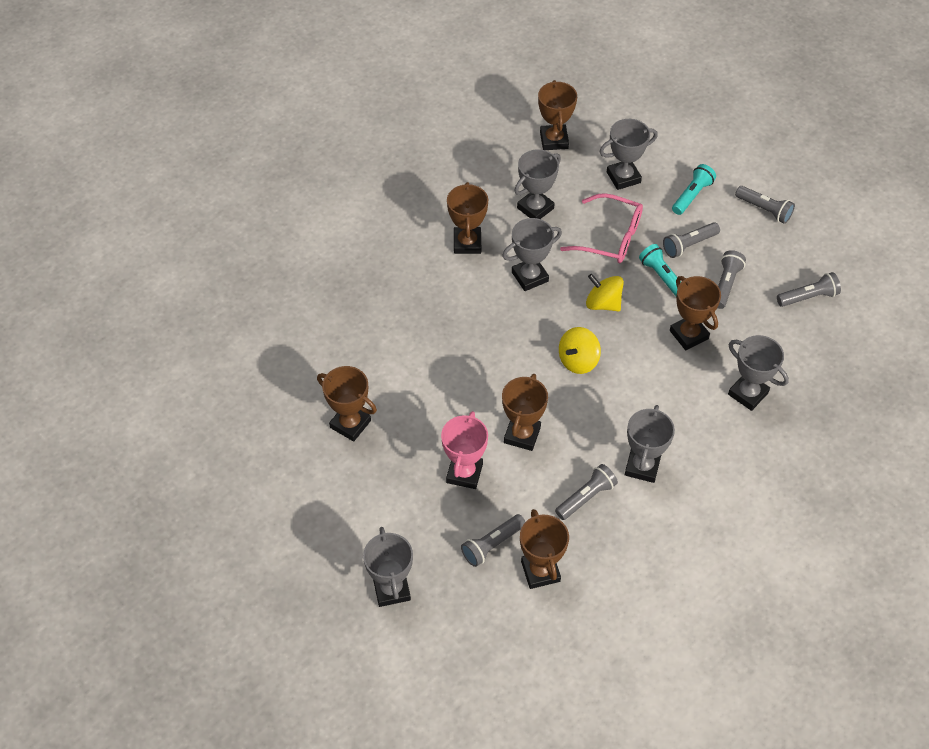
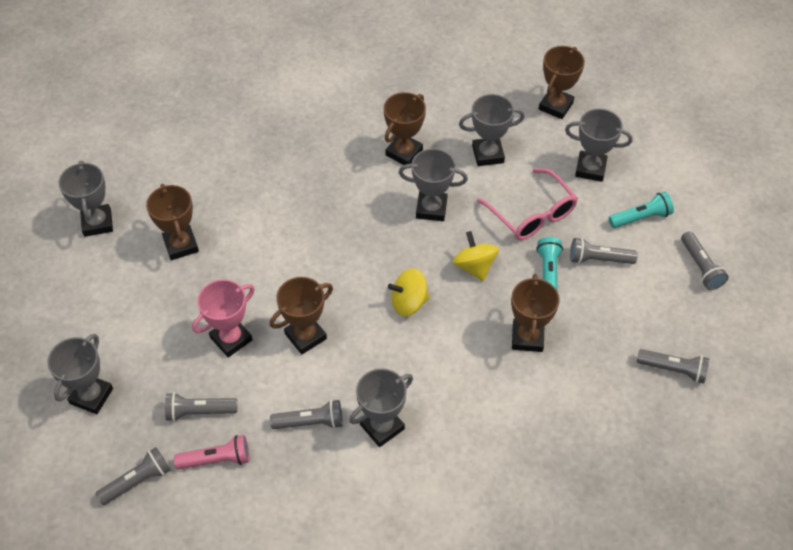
camera: 35 degrees right, 0 degrees up
(540, 571) = (217, 459): brown trophy -> pink flashlight
(726, 284) = (602, 313): grey flashlight -> grey flashlight (138, 481)
(748, 393) = (535, 422): grey trophy -> grey trophy (97, 223)

